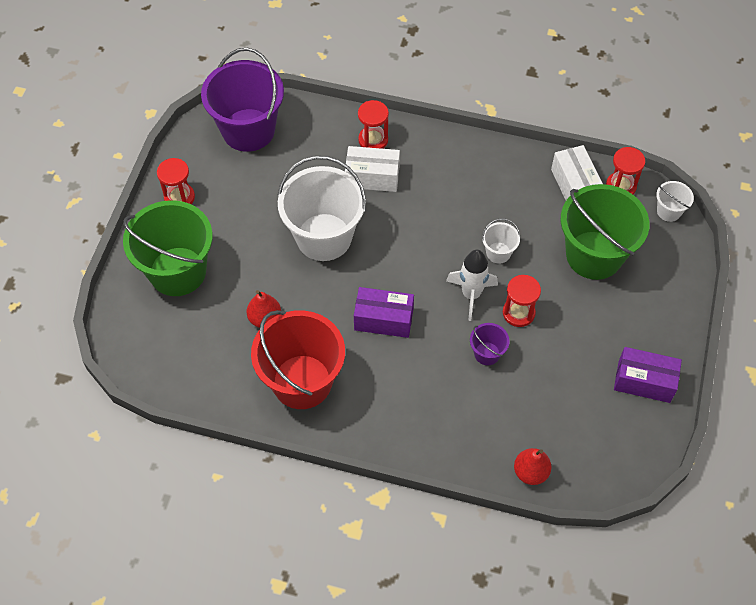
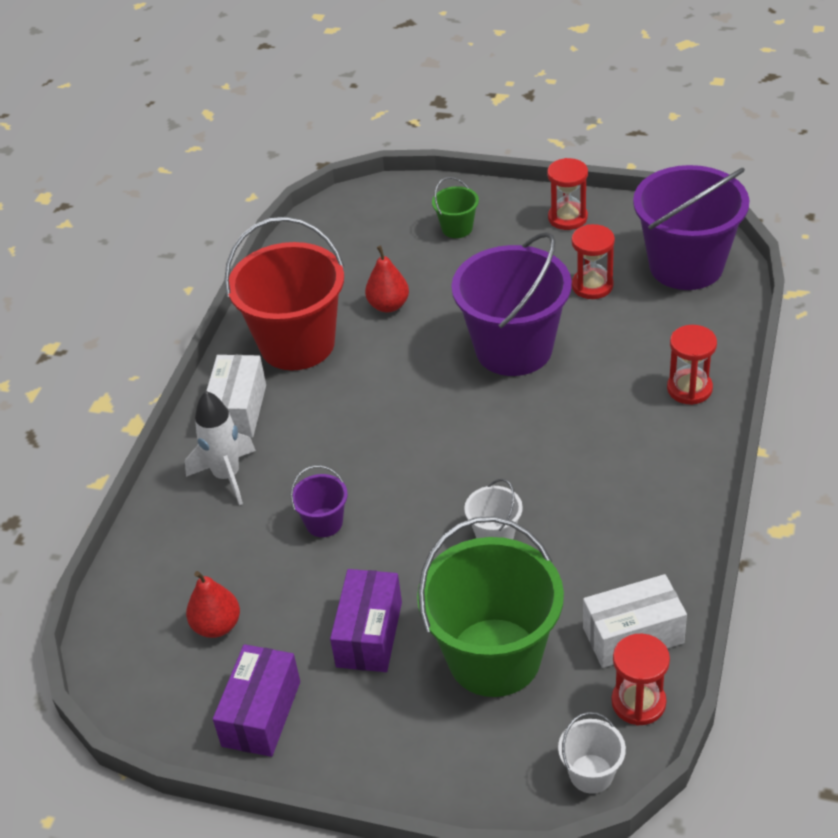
camera: 95 degrees right, 15 degrees down
(177, 271) = (457, 228): green bucket -> green bucket, size x0.44
(324, 237) = (514, 349): white bucket -> purple bucket
(372, 177) = (620, 391): white box -> white box (238, 410)
(383, 319) = (383, 414): purple box -> purple box (369, 634)
(471, 295) = (421, 504): white rocket -> white rocket (227, 476)
(518, 313) = (389, 559): red hourglass -> red hourglass (592, 286)
(530, 472) = (138, 570): red pear -> red pear (217, 626)

